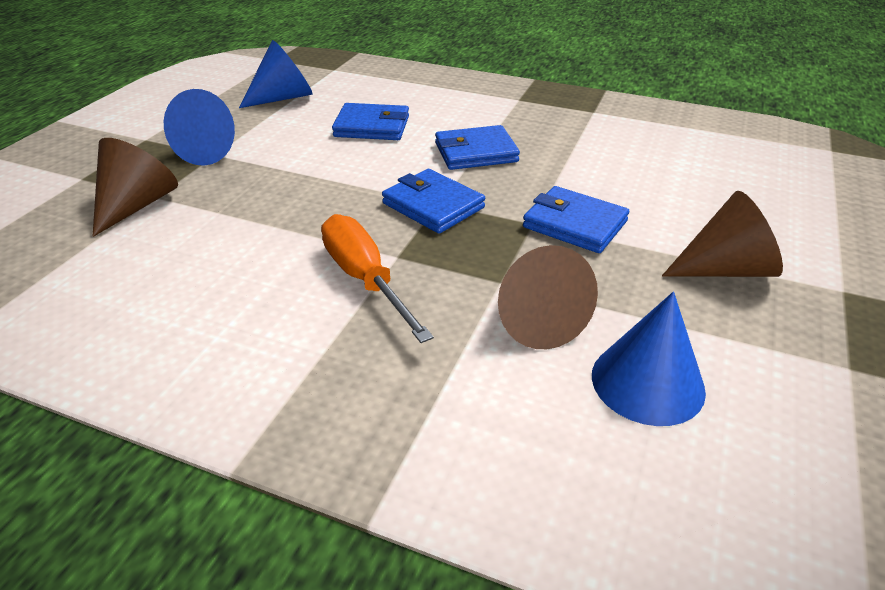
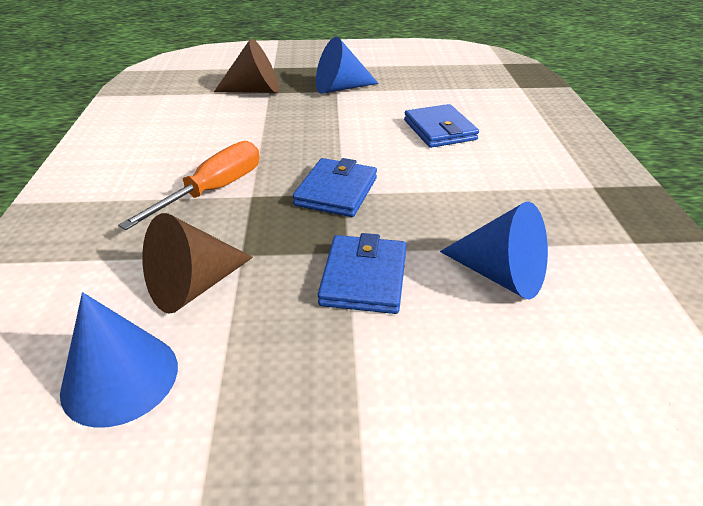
camera: 65 degrees right, 0 degrees up
(283, 98) = (444, 85): blue cone -> blue cone (501, 275)
(476, 152) = (448, 189): blue wallet -> none
(725, 269) = (348, 419): brown cone -> none

